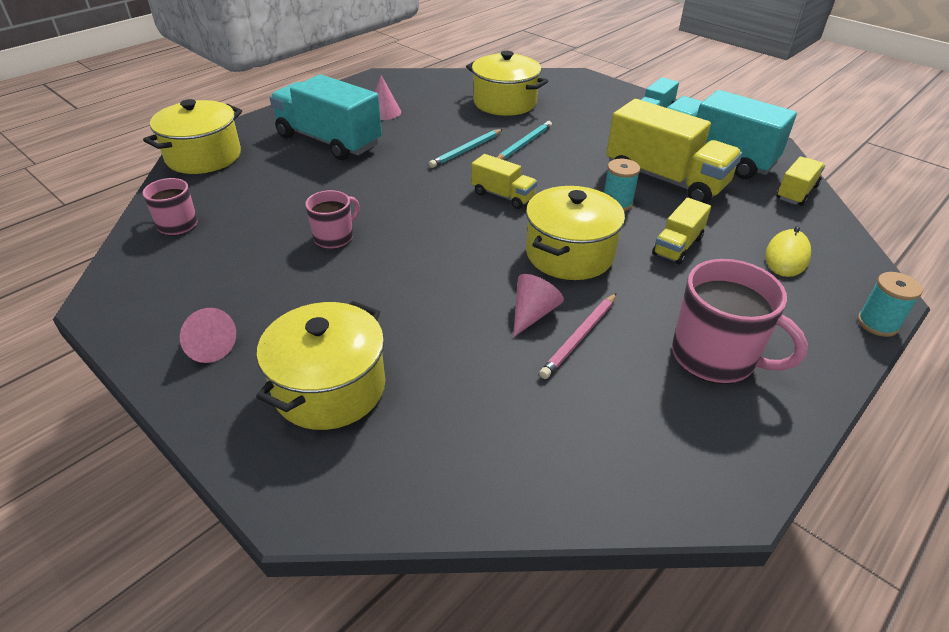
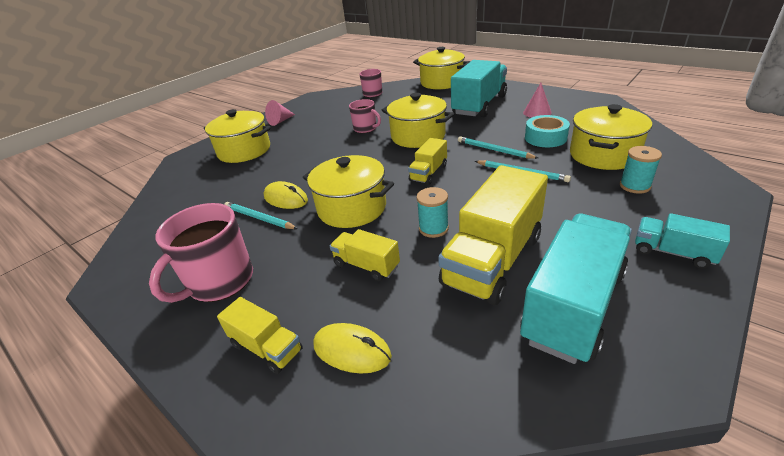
camera: 90 degrees right, 5 degrees down
(396, 194) = (418, 136): none -> yellow pot
(453, 120) = (545, 138): none -> turquoise tape
(533, 314) = (286, 199): pink cone -> yellow mouse
(580, 337) = (259, 218): pink pencil -> turquoise pencil
(796, 192) = (510, 389): yellow truck -> yellow truck (266, 347)
(877, 324) = (225, 417): turquoise spool -> turquoise spool (634, 186)

